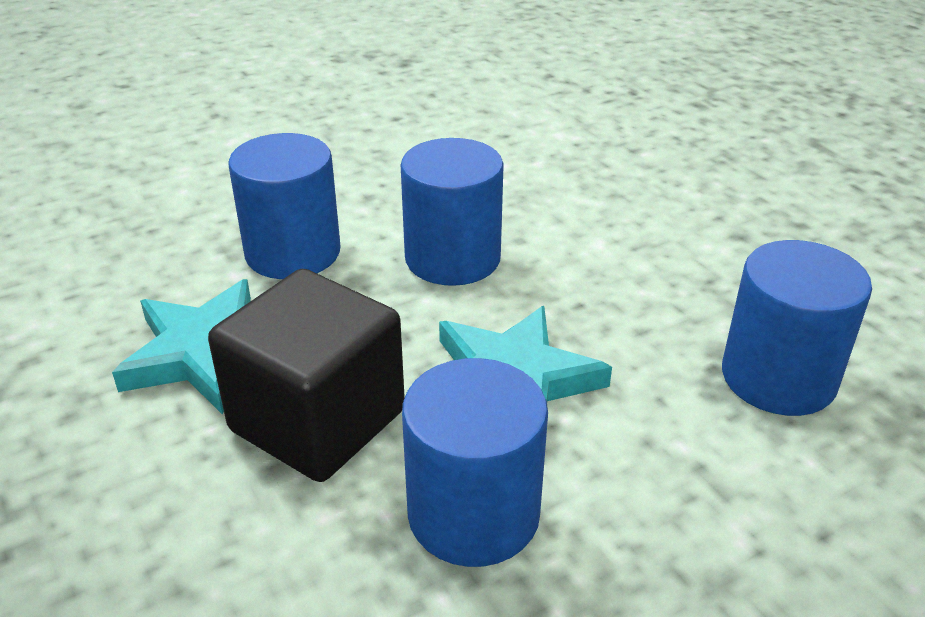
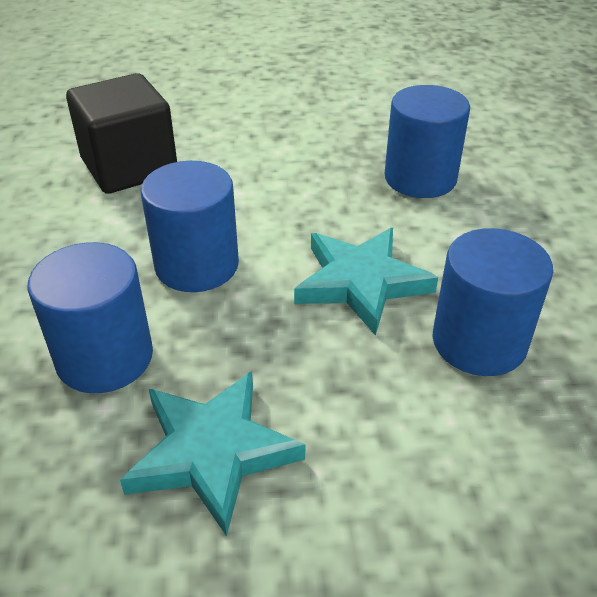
camera: 65 degrees left, 5 degrees up
(317, 420) = (346, 398): black cube -> black cube (129, 167)

